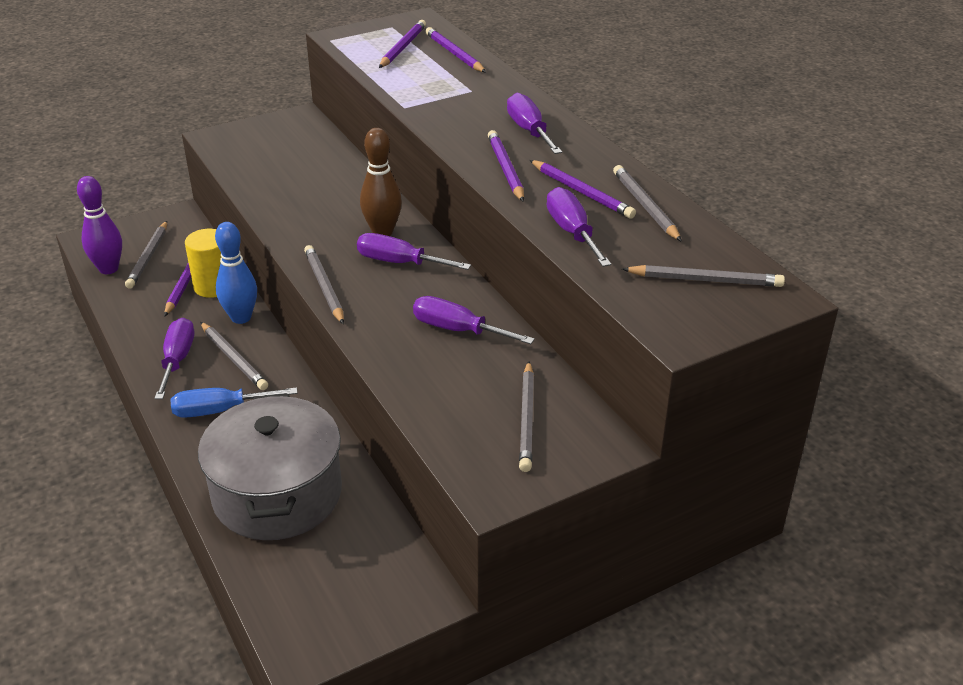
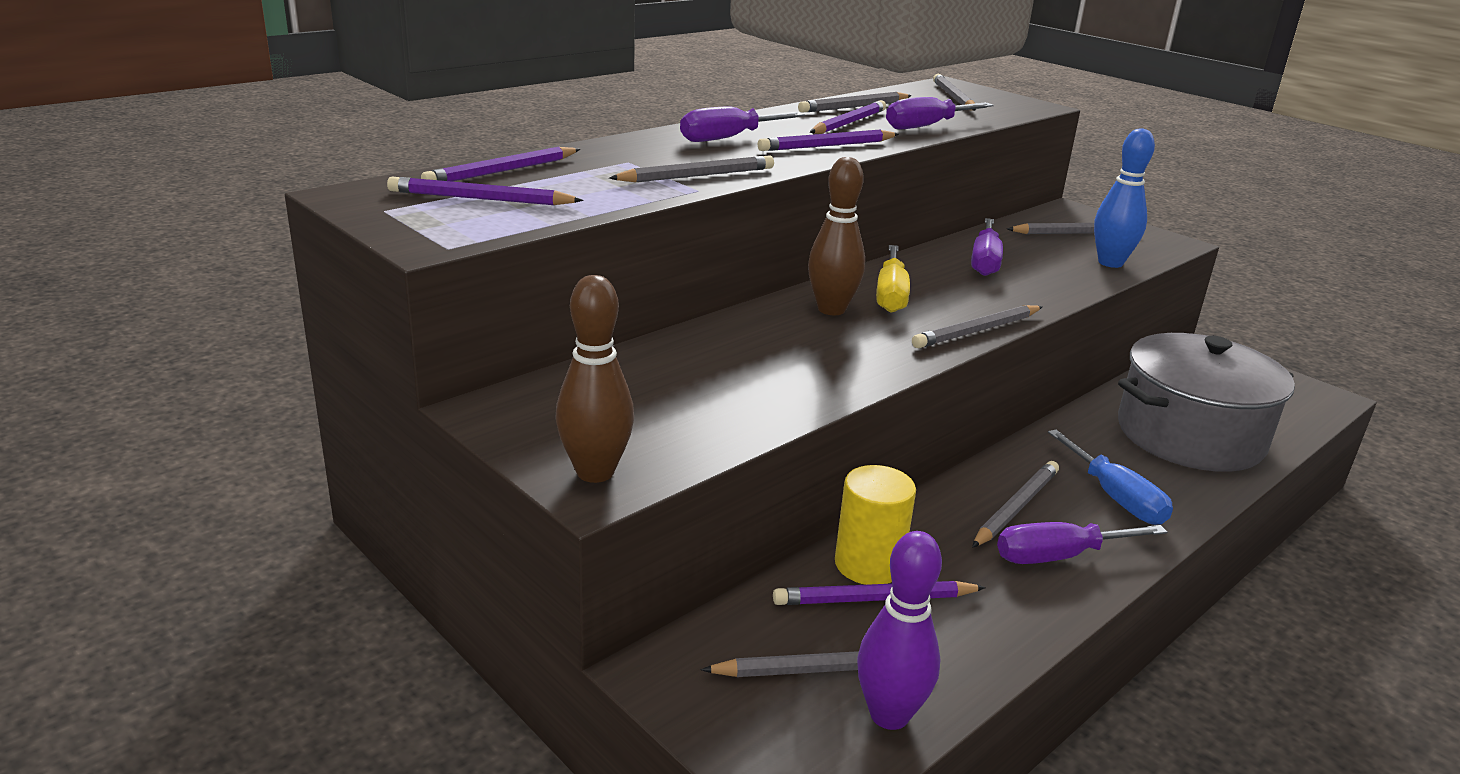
camera: 105 degrees left, 10 degrees down
(227, 137) = (595, 472): none -> brown bowling pin
(241, 317) = (927, 520): blue bowling pin -> blue bowling pin (1110, 263)
(399, 262) = (890, 295): purple screwdriver -> yellow screwdriver
(433, 109) = (697, 176): none -> grey pencil

